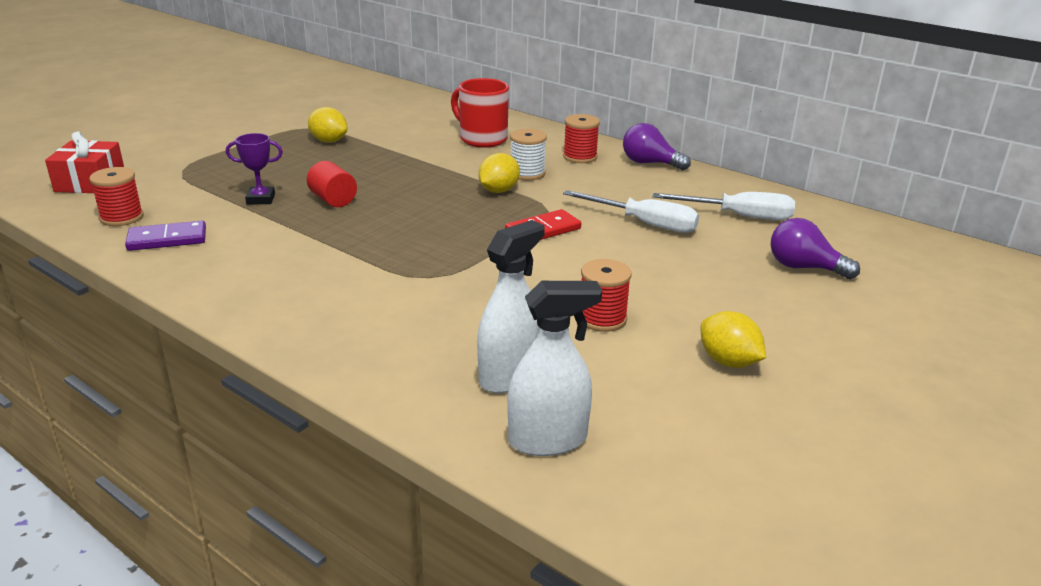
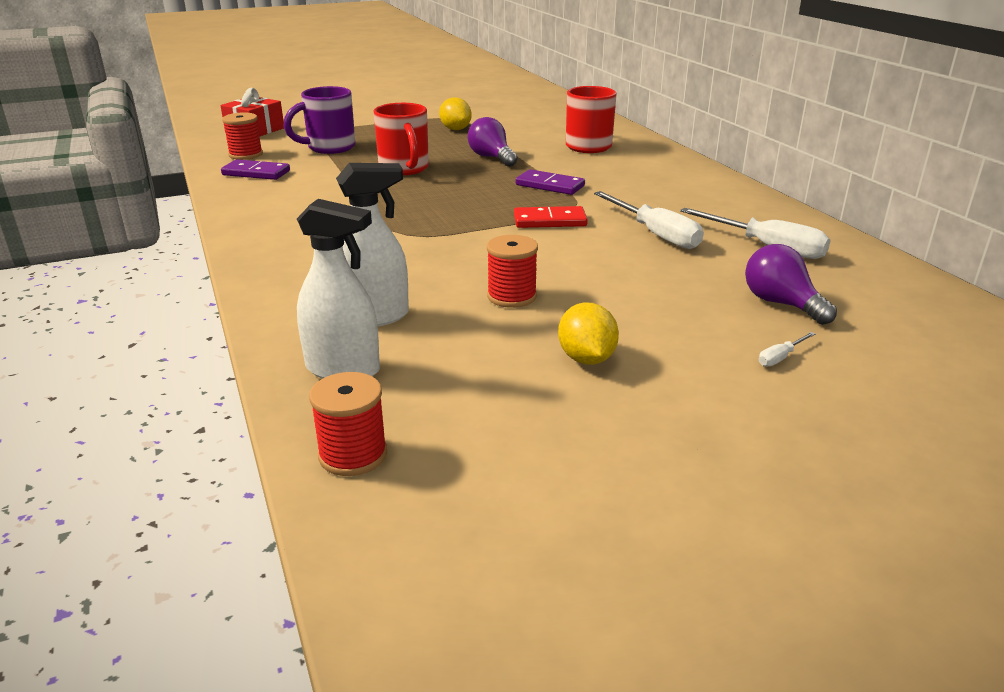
camera: 30 degrees right, 0 degrees up
(215, 189) = (329, 148): none -> purple mug
(261, 199) = (352, 159): purple trophy -> none
(333, 200) = (404, 169): red cylinder -> red mug
(498, 191) = (550, 185): yellow lemon -> purple domino
(527, 173) = (594, 177): white spool -> none
(580, 157) = (662, 173): red spool -> red spool (353, 455)
(650, 163) = (729, 189): purple light bulb -> purple light bulb (491, 158)
(853, 317) = (780, 358): none -> white screwdriver

